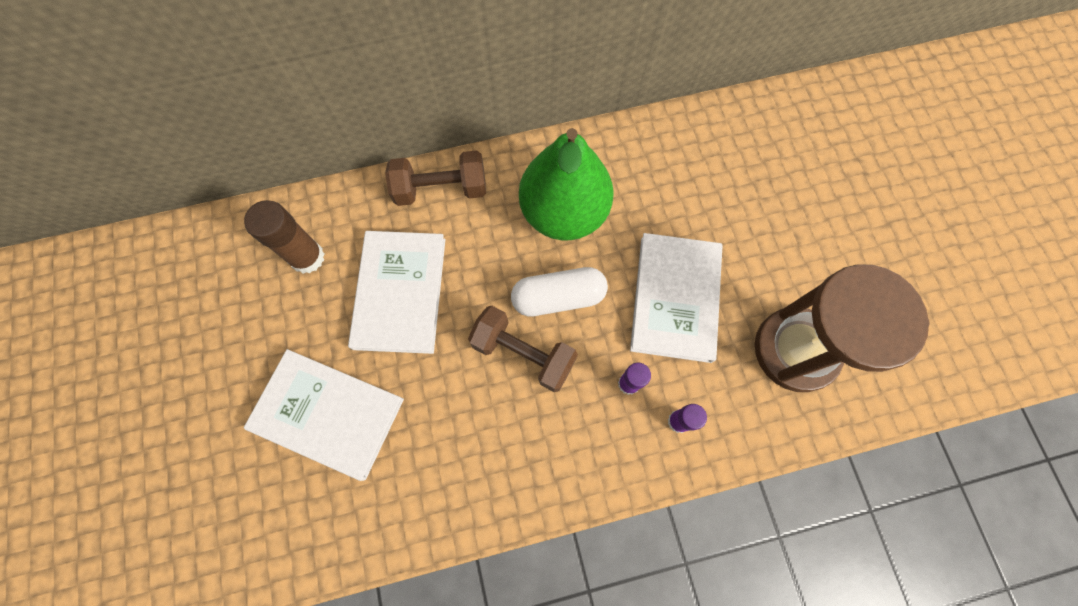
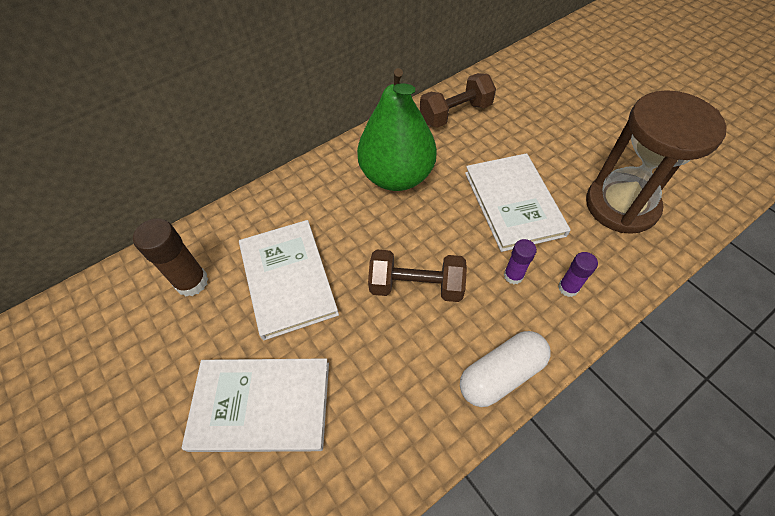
camera: 20 degrees left, 15 degrees down
(441, 189) = (290, 193): brown dumbbell -> brown dumbbell (455, 114)
(558, 297) = (423, 235): white capsule -> white capsule (501, 374)

